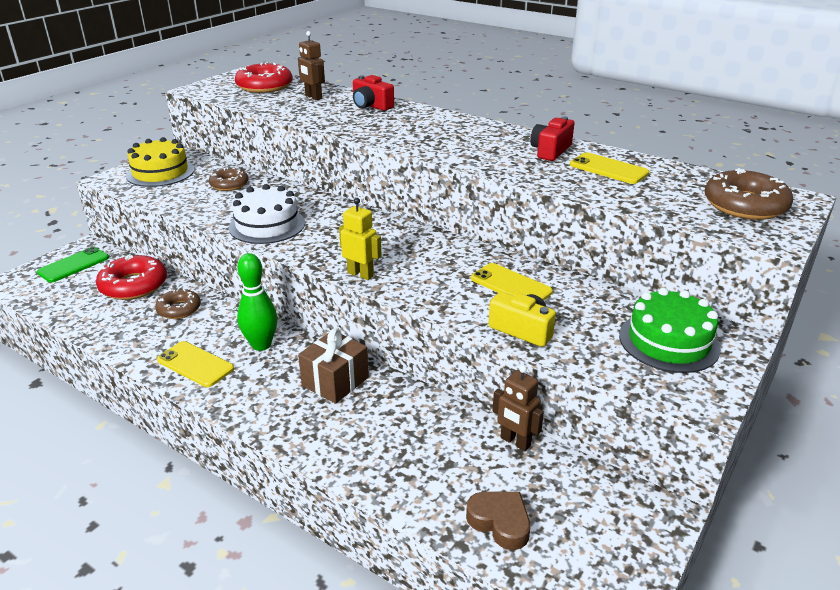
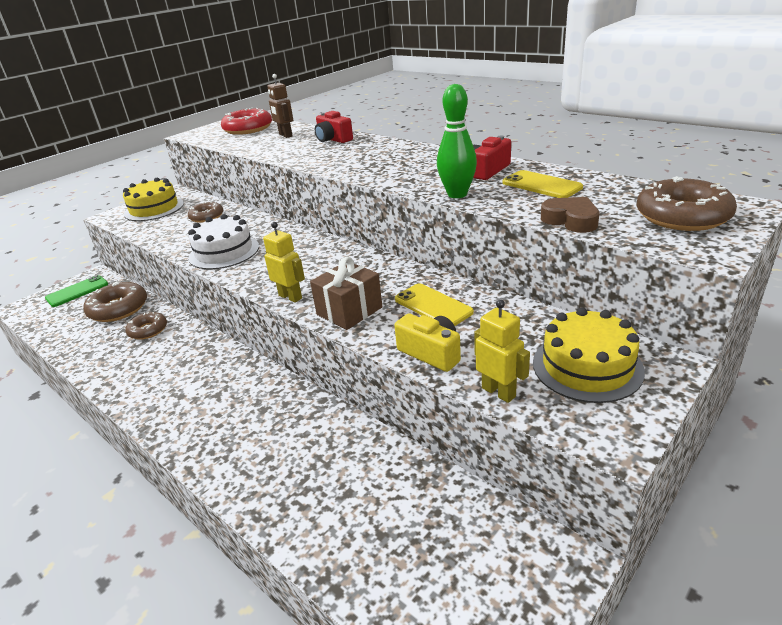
camera: 10 degrees right, 0 degrees up
(134, 285) = (118, 309): red donut -> brown donut
(195, 364) = (143, 383): yellow phone -> none
(261, 345) = (207, 364): green bowling pin -> green bowling pin (457, 194)
(335, 381) = (262, 401): brown gift -> brown gift (349, 311)
(500, 522) = (383, 564): brown heart -> brown heart (571, 220)
(515, 442) = (421, 470): brown robot -> none
(595, 364) = (498, 392): none -> yellow robot
(668, 342) = (587, 366): green cake -> yellow cake

